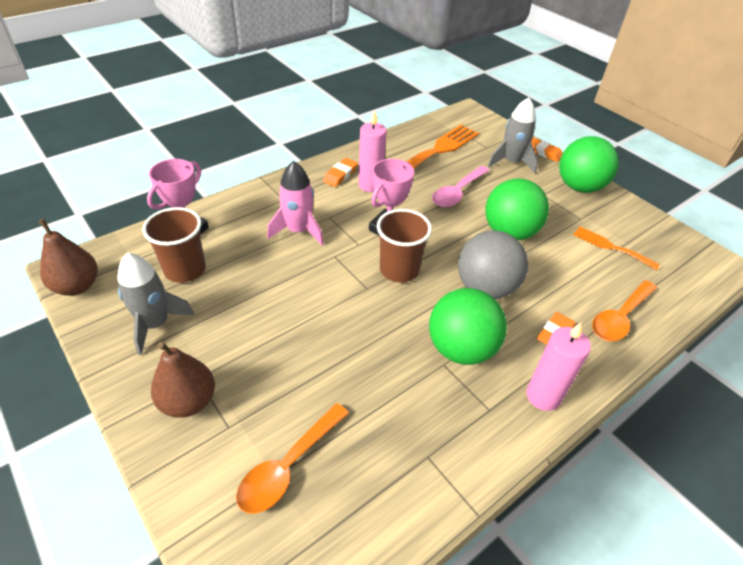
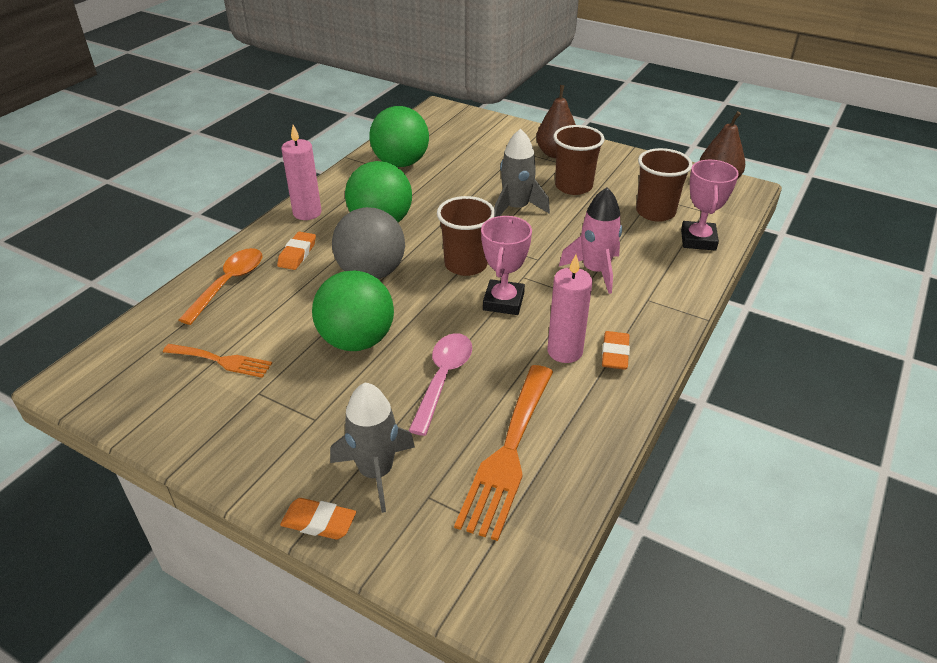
camera: 160 degrees right, 5 degrees down
(155, 324) = (628, 178): grey rocket -> grey rocket (516, 208)
(224, 332) = (573, 186): none -> brown cup
(288, 466) = (469, 147): orange spoon -> none
(579, 187) = (254, 454): green ball -> green ball (401, 163)

